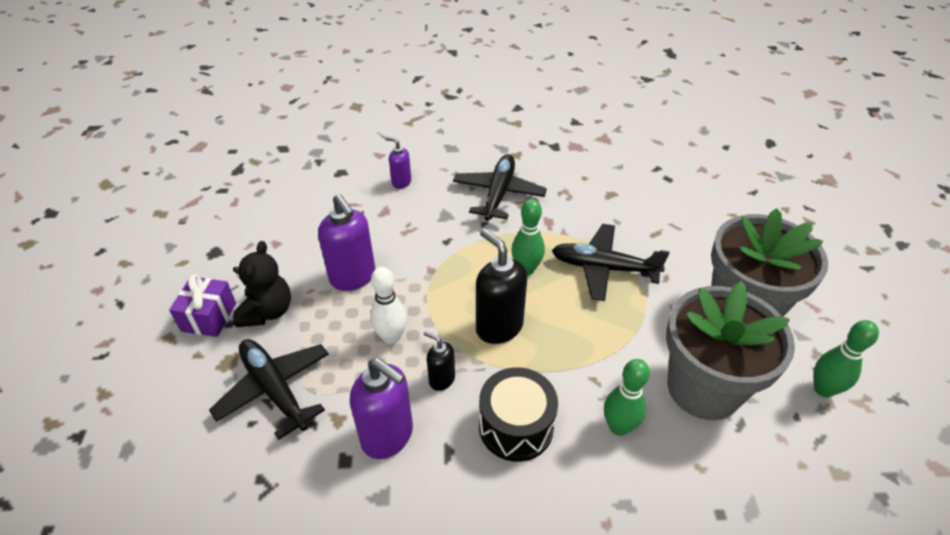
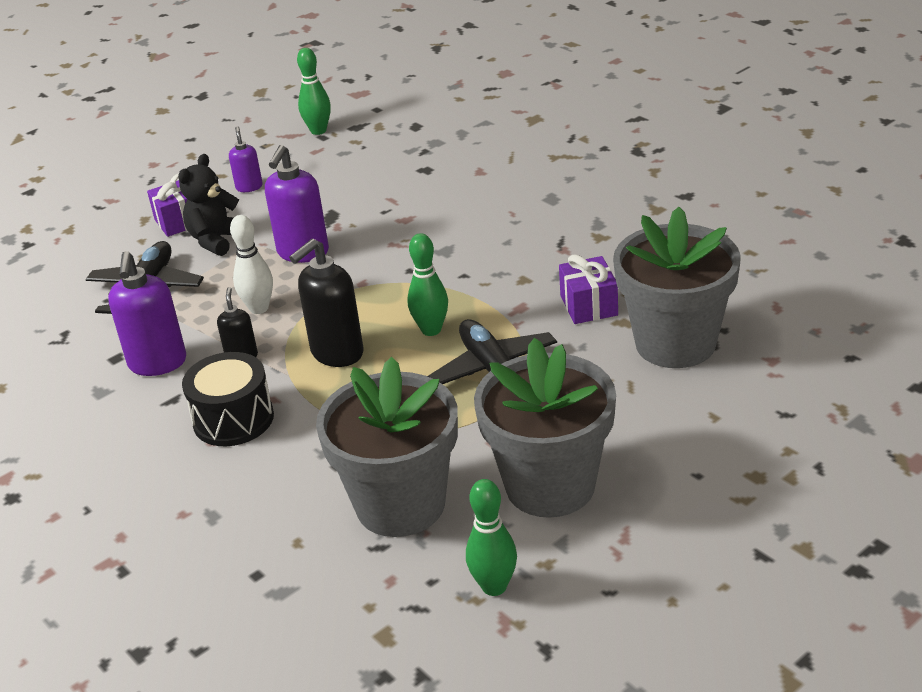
camera: 55 degrees right, 10 degrees down
(267, 311) = (217, 240): black teddy bear -> black teddy bear turned 150 degrees clockwise
(401, 182) = (457, 204): purple soap dispenser -> purple soap dispenser (249, 187)
(498, 193) = (520, 260): black plane -> none
(498, 327) = (336, 353): black soap dispenser -> black soap dispenser turned 150 degrees counterclockwise
(579, 196) = (589, 306): none -> purple gift
(618, 427) = (294, 474): green bowling pin -> green bowling pin (318, 131)
(652, 189) = (675, 343): none -> grey flower pot

